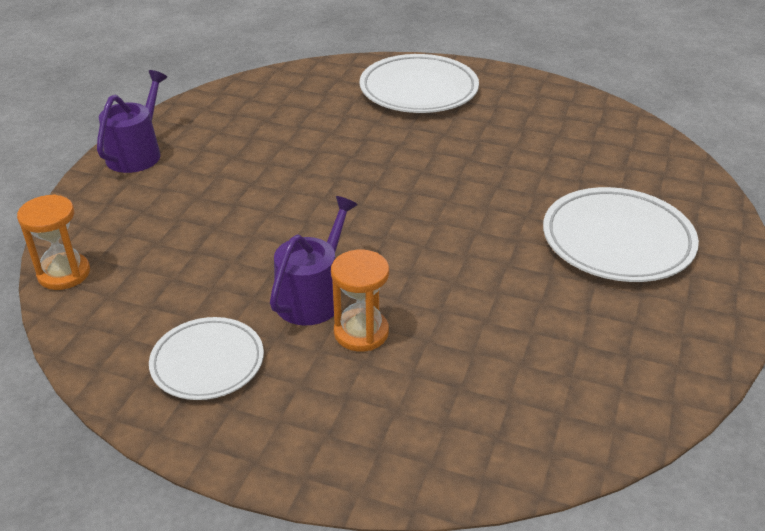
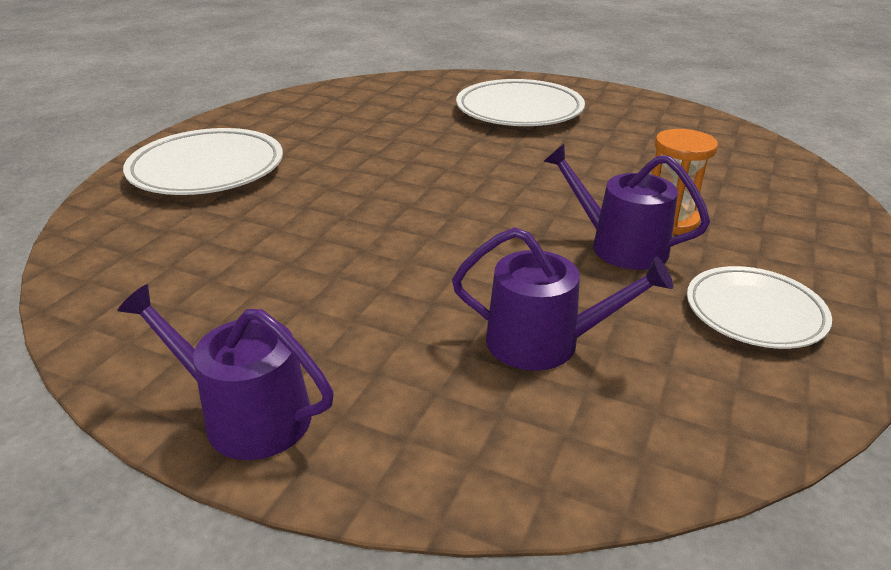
camera: 85 degrees left, 5 degrees down
(64, 273) = (611, 472): orange hourglass -> none
(184, 252) = (544, 342): none -> purple watering can

